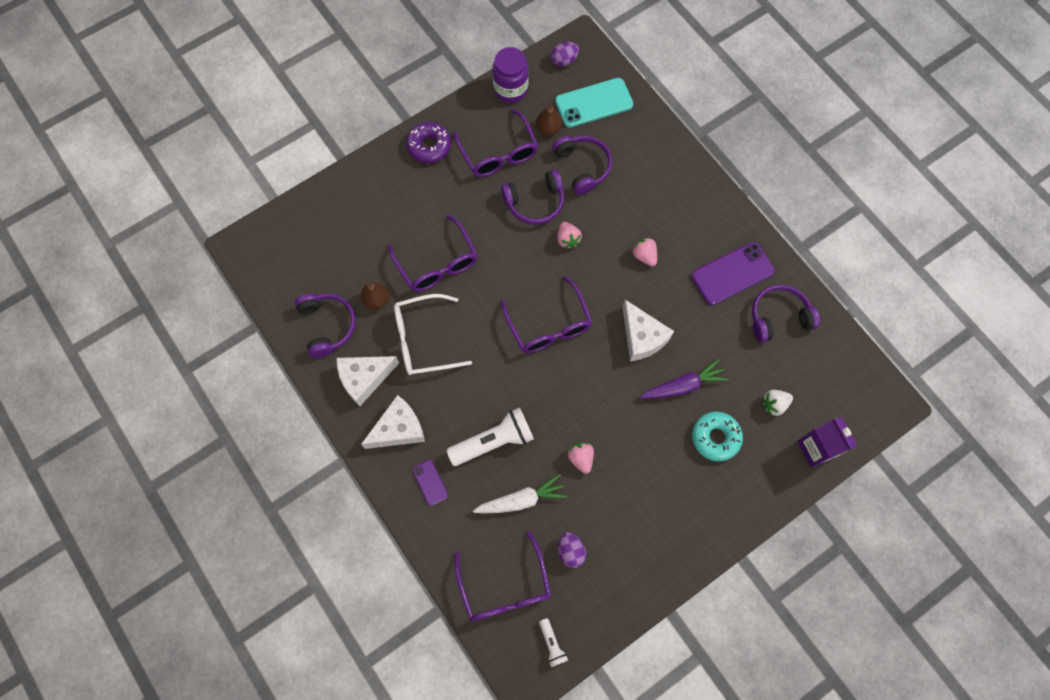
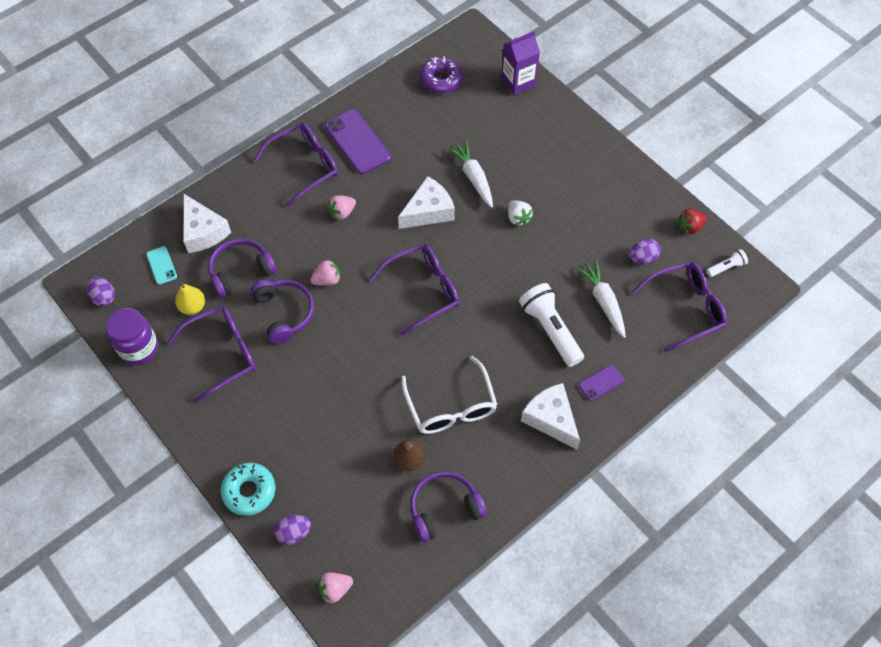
camera: 95 degrees left, 10 degrees down
(326, 206) = (294, 533): none -> purple egg
(364, 378) = (501, 460): white cheese -> white cheese (203, 231)
(429, 146) = (212, 427): purple donut -> purple donut (441, 80)
(437, 263) = (361, 402): purple glasses -> purple glasses (305, 166)
(548, 129) = (193, 307): brown pear -> yellow pear
(581, 458) = (555, 255): pink strawberry -> pink strawberry (335, 589)
(594, 103) = (161, 265): turquoise phone -> turquoise phone, size x0.51
(607, 613) = (690, 227): none -> red strawberry
(683, 385) = (473, 177): purple carrot -> white carrot
(715, 437) = (519, 152): turquoise donut -> turquoise donut (249, 491)
(774, 404) = (482, 111): white strawberry -> white strawberry (518, 218)
(779, 317) = (399, 107): purple headphones -> none

